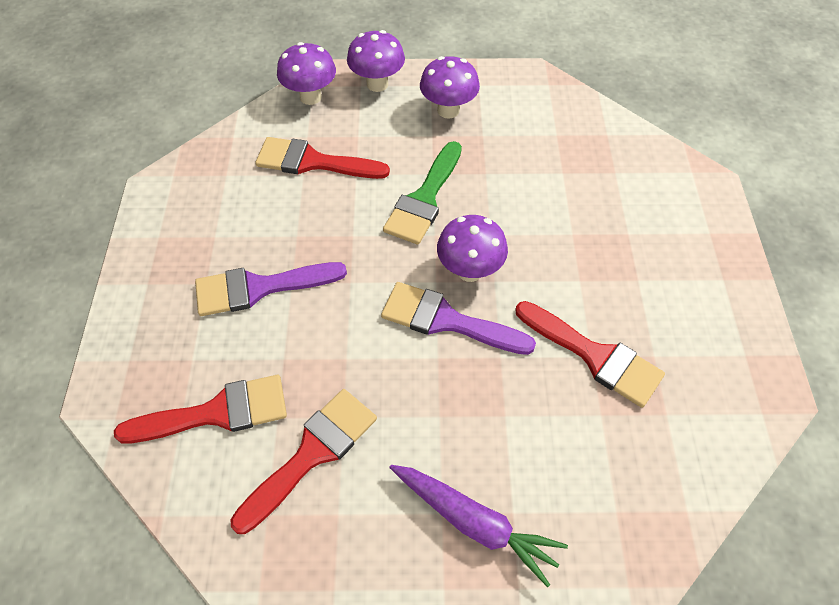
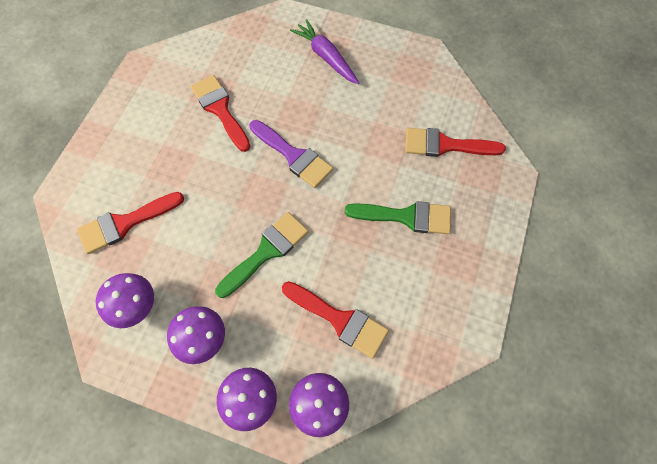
camera: 160 degrees left, 10 degrees up
(259, 288) = (406, 216): purple brush -> green brush
(312, 453) = (396, 109): red brush -> red brush (125, 223)
(469, 271) = (263, 184): purple mushroom -> purple mushroom (137, 307)

